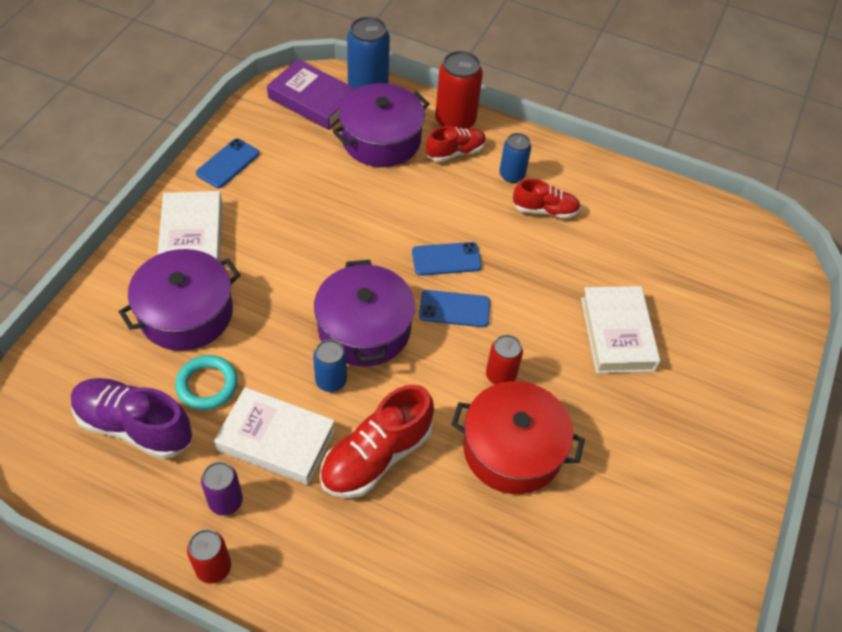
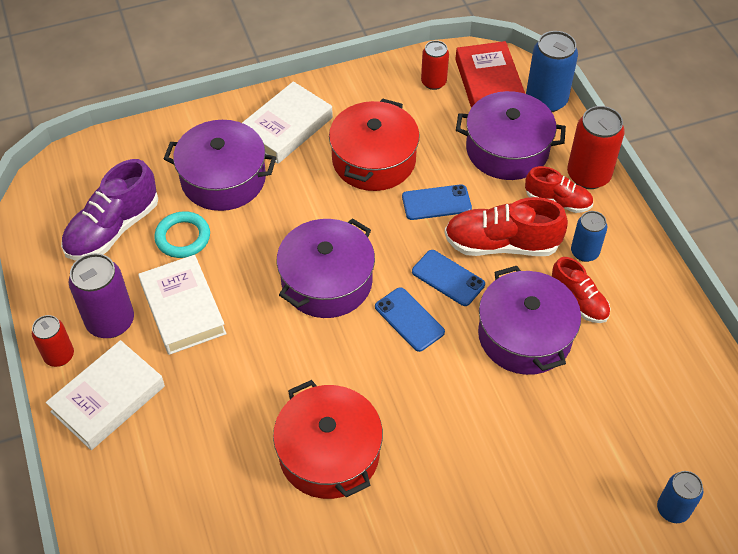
camera: 50 degrees right, 0 degrees up
(134, 426) = (113, 229): purple shoe -> purple shoe turned 120 degrees counterclockwise
(226, 501) = (110, 321): purple can -> purple can, size x1.63
(228, 163) = (369, 91): blue phone -> blue phone (436, 202)
(293, 213) = (374, 160): none -> red pot
(313, 100) = (489, 83): purple book -> red book
(331, 381) = (262, 299): blue can -> blue can (673, 509)
(376, 456) = (232, 375): red shoe -> red shoe (501, 244)
(500, 375) = (384, 395): red can -> red can (433, 82)
(539, 259) = (524, 335): none -> purple pot
(617, 334) = (517, 443): white book -> white book (108, 399)

